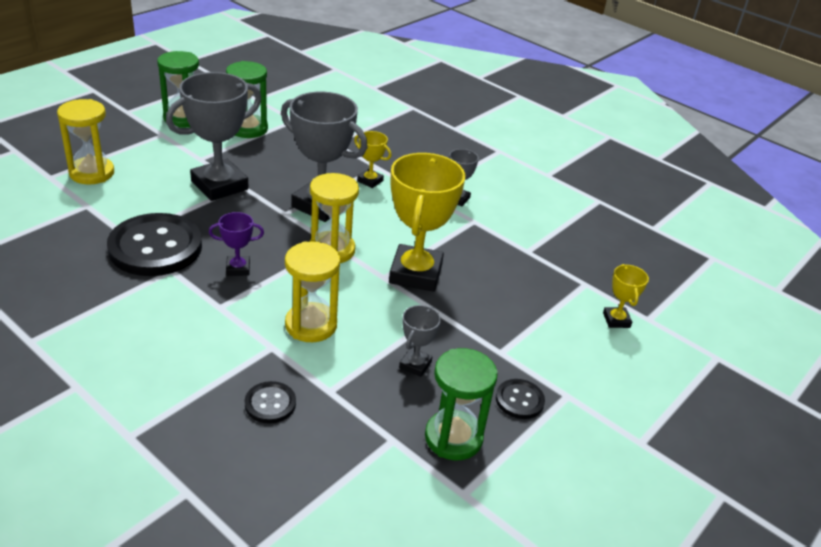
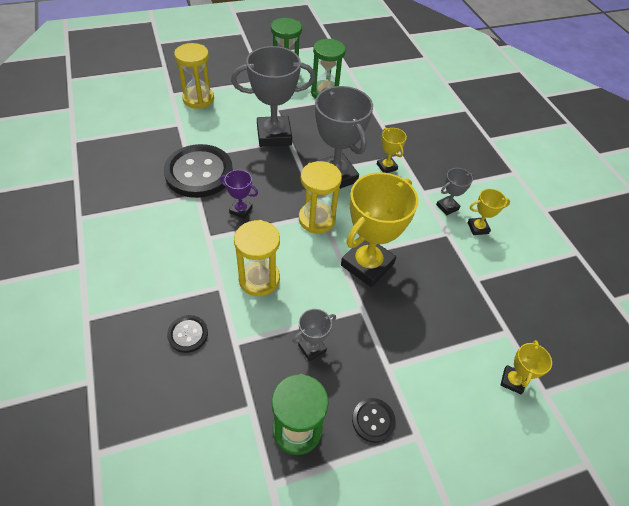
camera: 30 degrees right, 15 degrees up
(499, 208) = (478, 228): none -> yellow trophy

